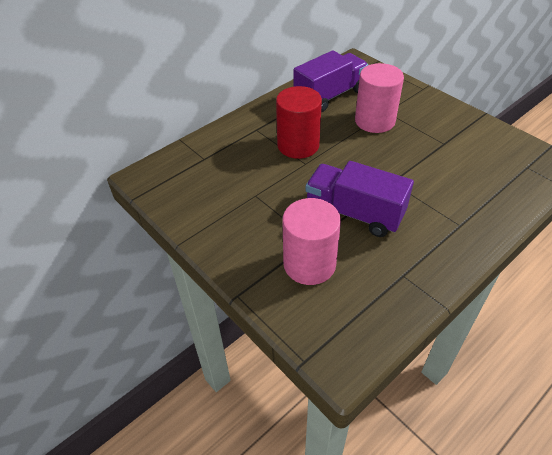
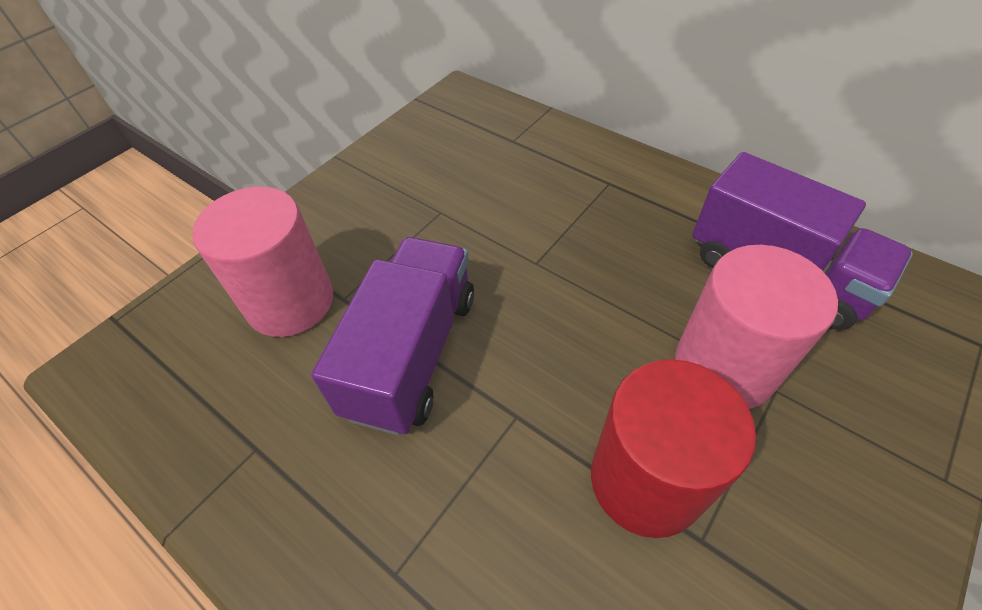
camera: 80 degrees right, 5 degrees up
(298, 145) = (585, 245): red cylinder -> red cylinder (646, 480)

